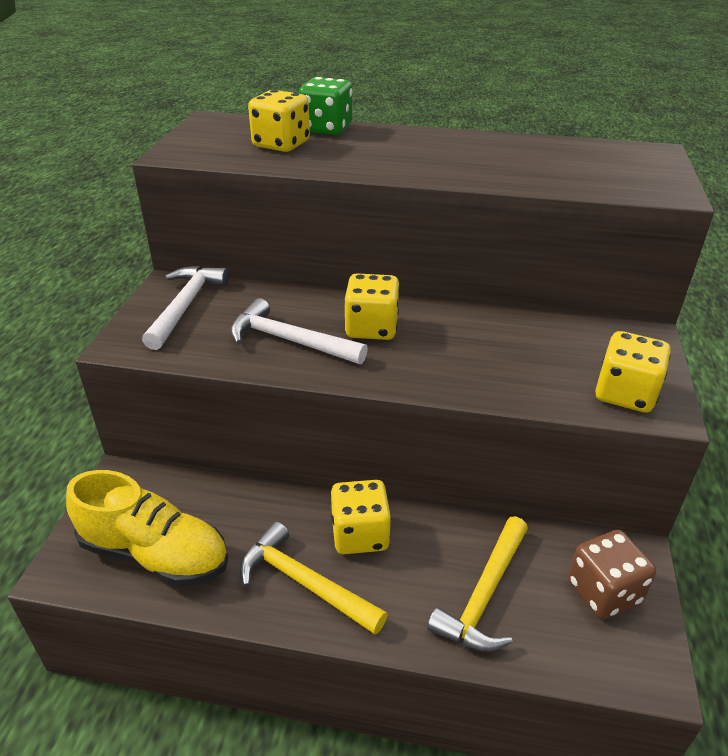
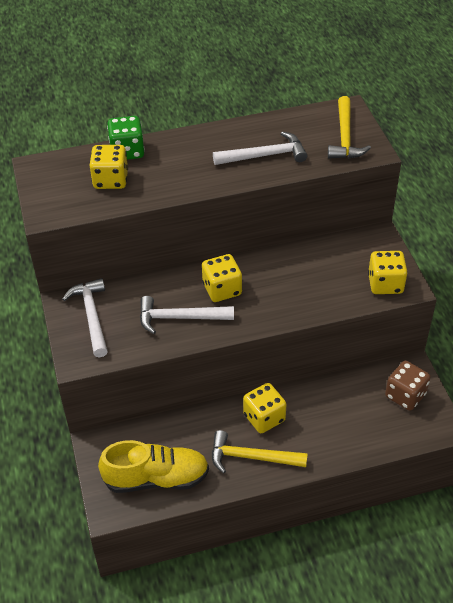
camera: 25 degrees left, 10 degrees up
(484, 595) = (348, 423): yellow hammer -> yellow hammer (345, 137)
(501, 165) = (265, 155): none -> white hammer

